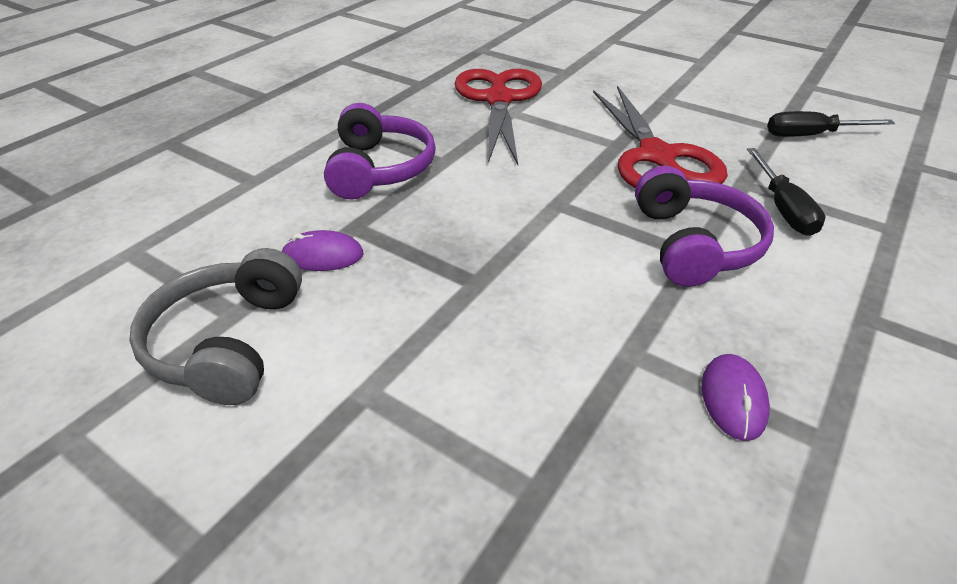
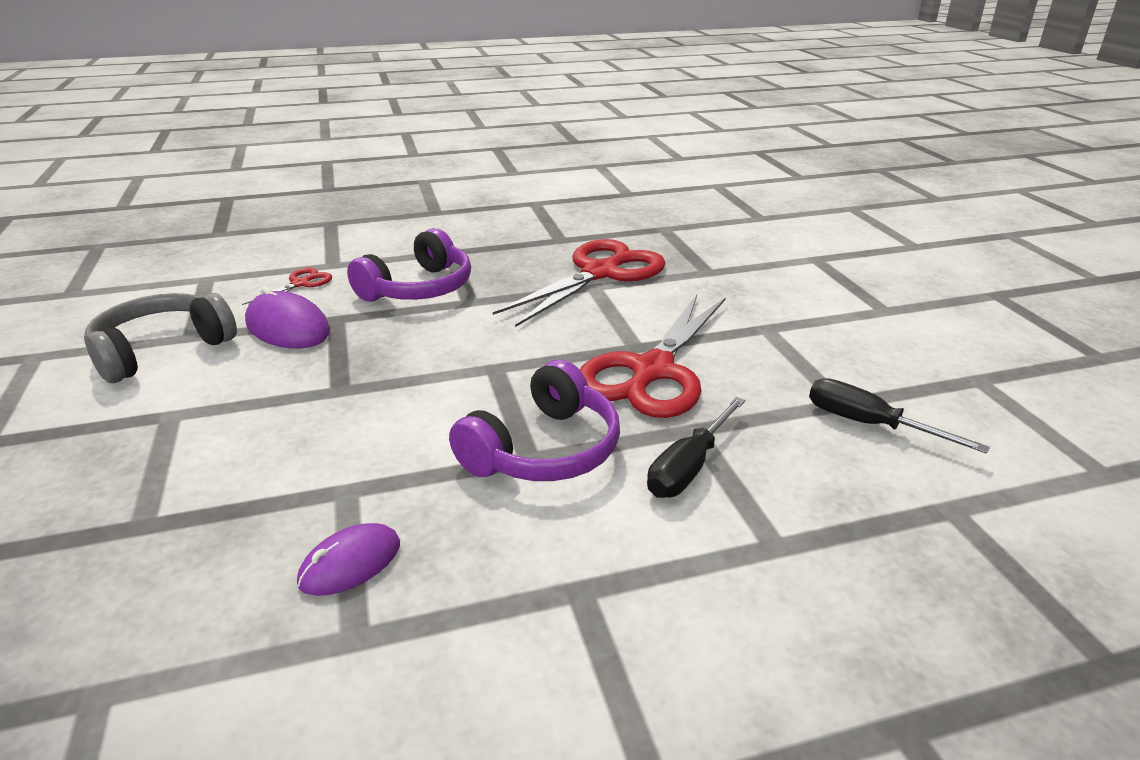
camera: 40 degrees right, 10 degrees down
(255, 212) = (300, 284): none -> red scissors
(323, 255) = (288, 327): purple mouse -> purple mouse, size x1.54

